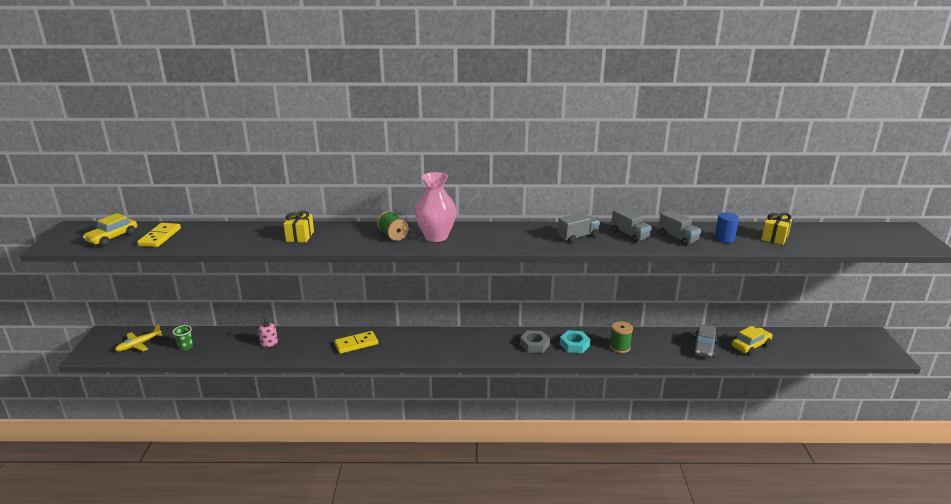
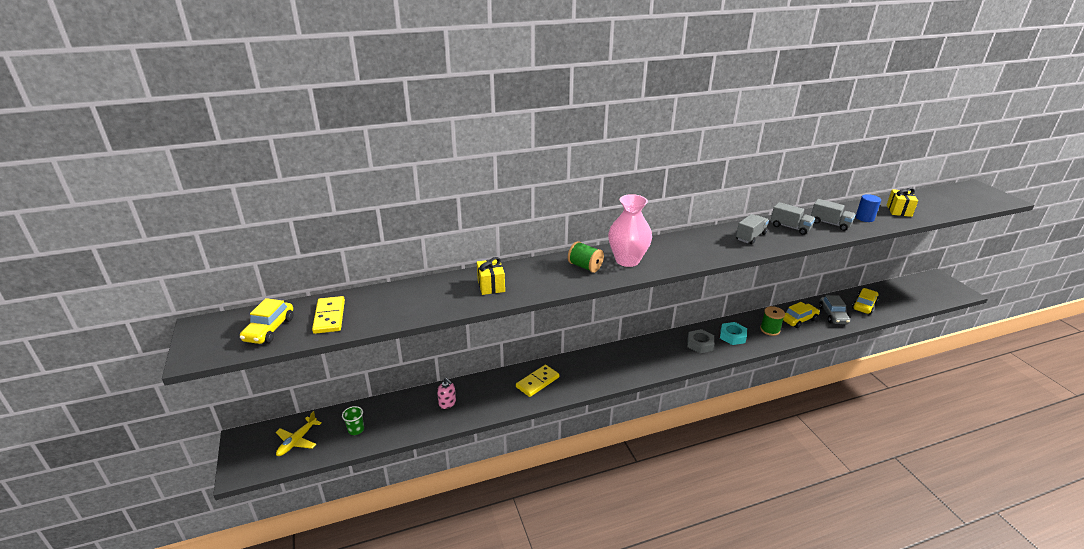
camera: 20 degrees left, 5 degrees up
(661, 344) = (798, 319): none -> yellow car

